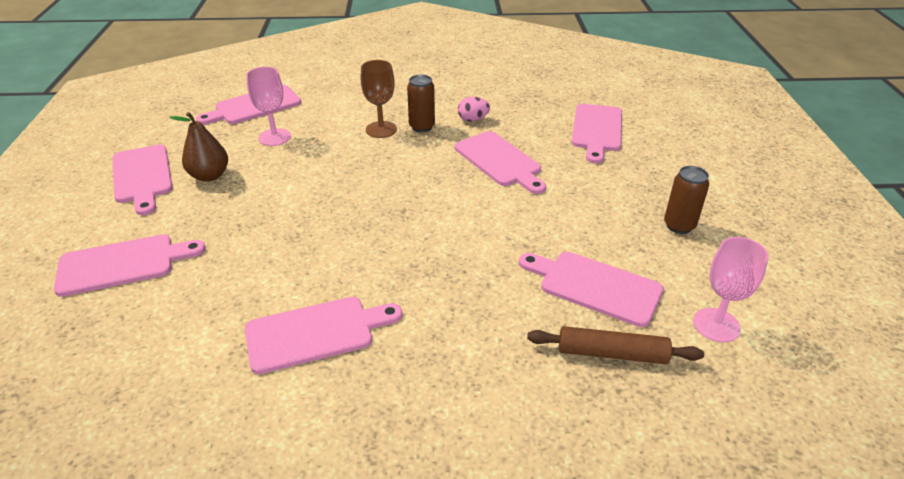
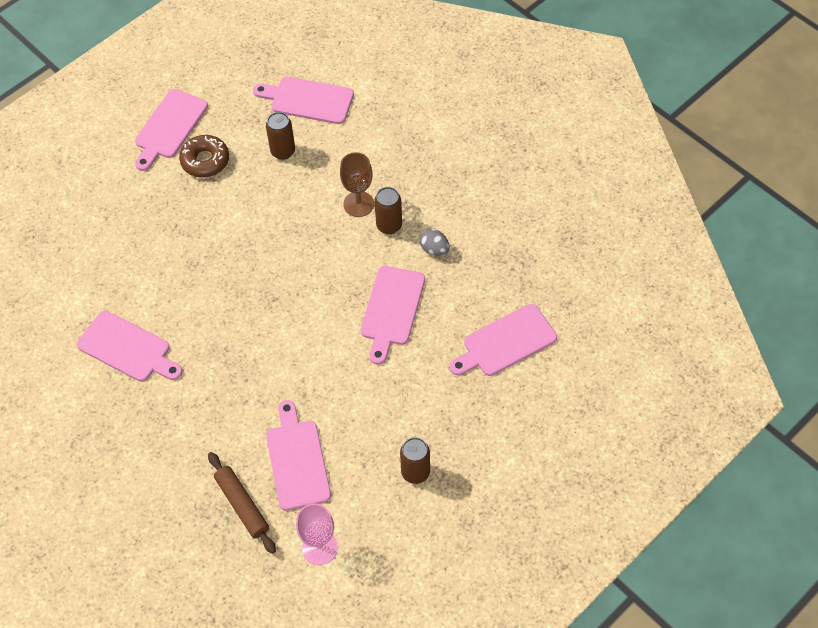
camera: 50 degrees right, 20 degrees up
(122, 264) = (92, 206): pink cutting board -> none
(209, 176) = (205, 161): brown pear -> brown donut
(274, 137) = (283, 151): pink goblet -> brown can
(473, 119) = (434, 249): pink egg -> grey egg

